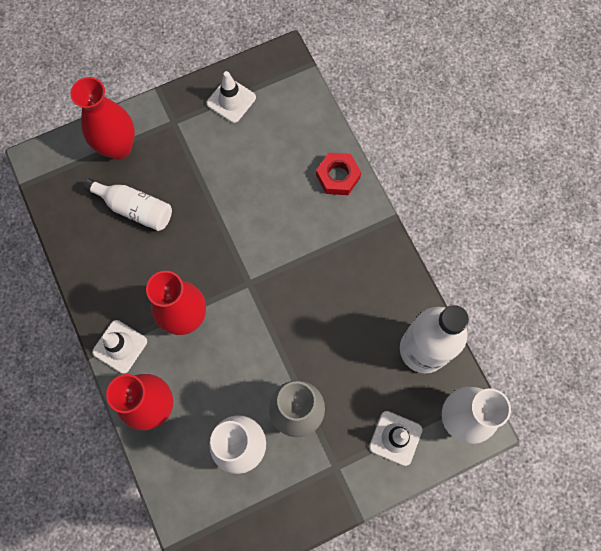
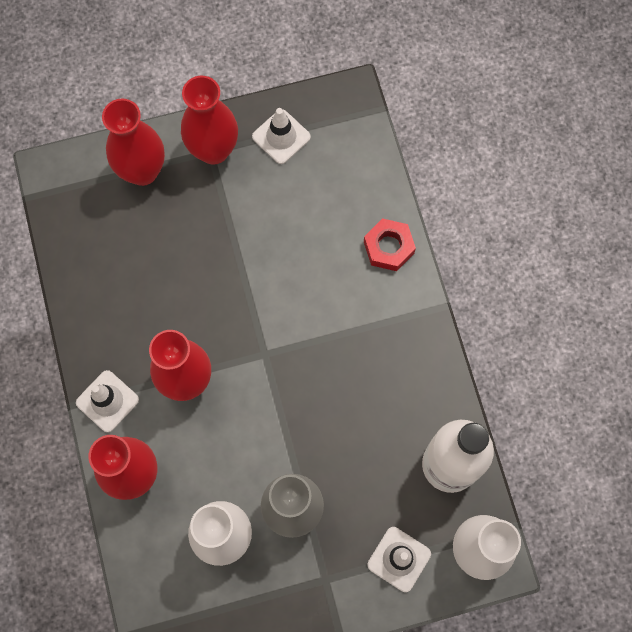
camera: 10 degrees right, 0 degrees up
(135, 208) = (149, 246): white bottle -> none
(176, 120) = (213, 150): none -> red vase

